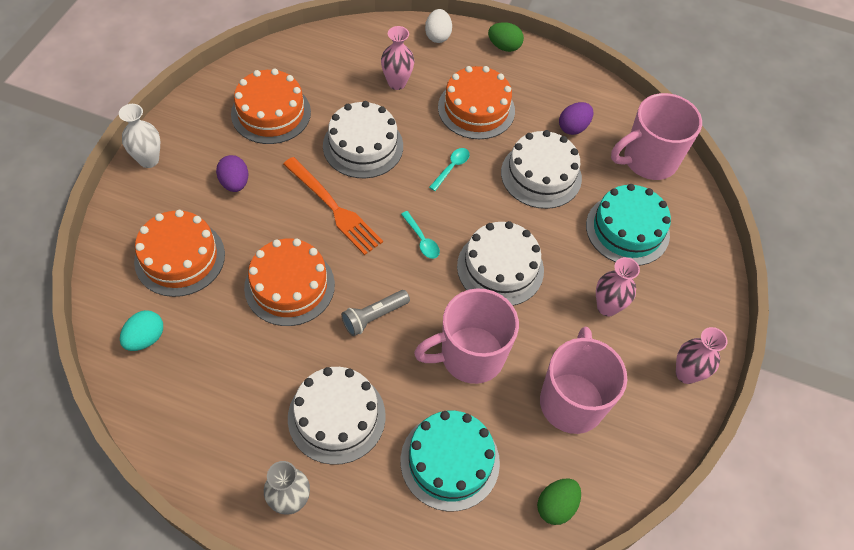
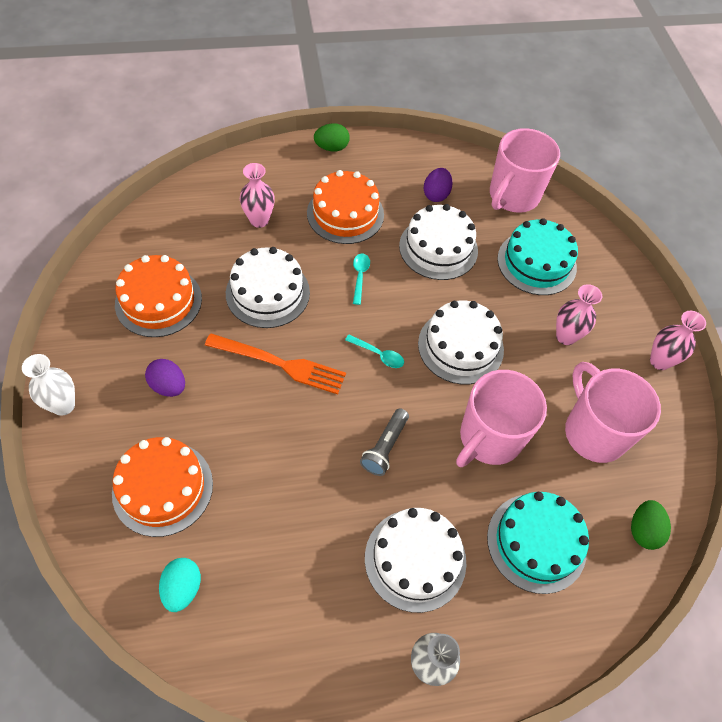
camera: 30 degrees left, 0 degrees up
(289, 286) = (289, 459): orange cake -> none
(437, 36) = (267, 162): white egg -> none

